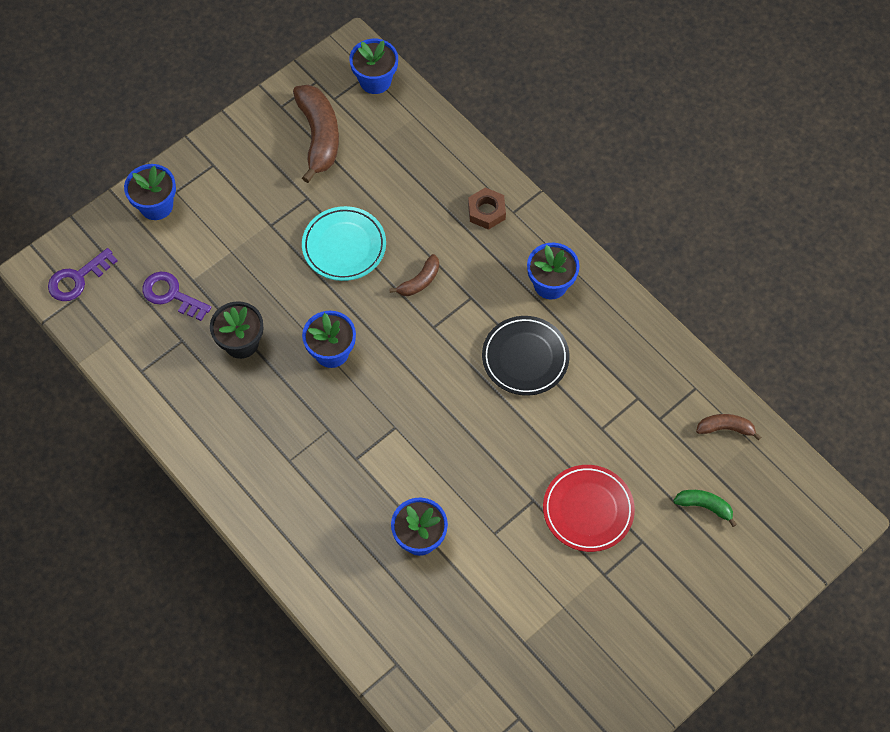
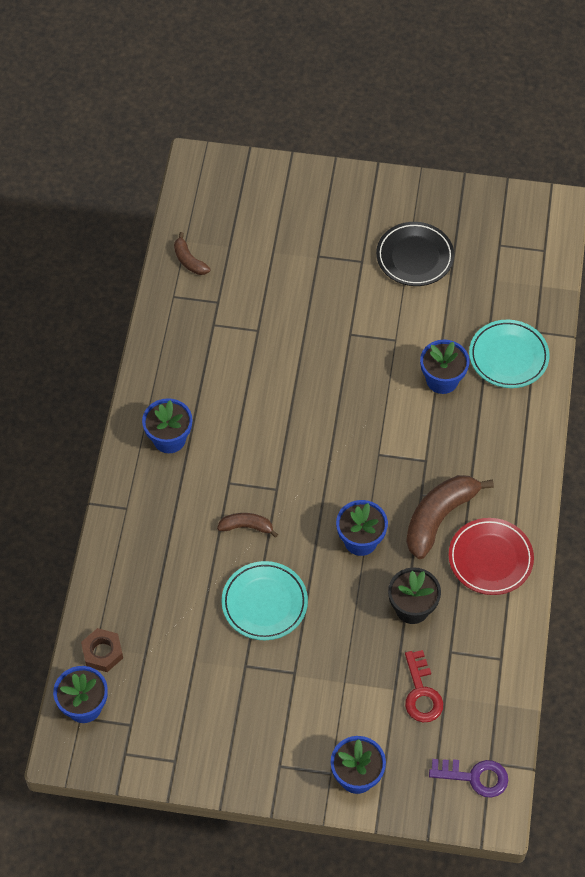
camera: 130 degrees left, 5 degrees down
(171, 295) = (421, 693): purple key -> red key
(319, 136) = (179, 705): brown banana -> brown banana (439, 517)
(392, 615) = (508, 357): none -> turquoise plate
(486, 211) = (142, 526): brown nut -> brown nut (102, 652)
(525, 358) = (246, 413): black plate -> black plate (414, 257)
(588, 510) = (326, 299): red plate -> red plate (490, 559)
(704, 506) = (259, 238): green banana -> none

